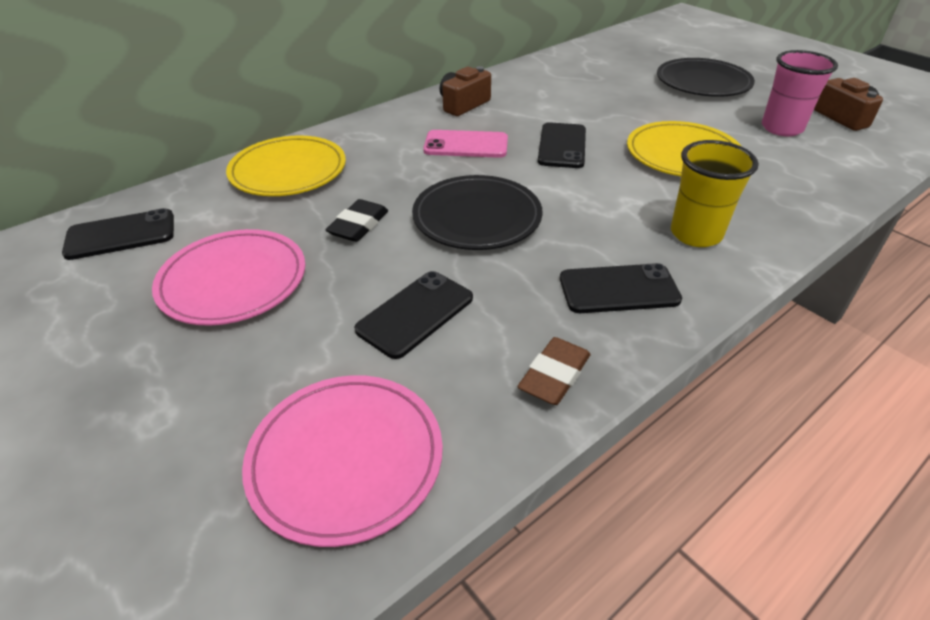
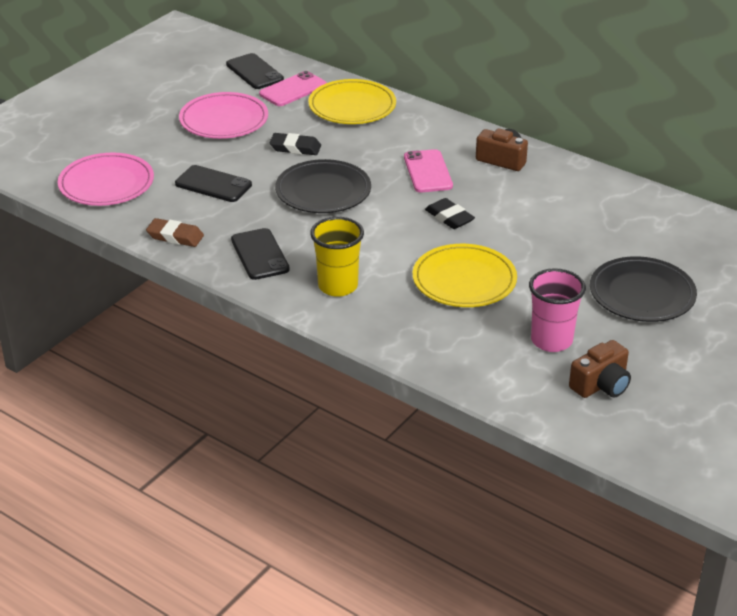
camera: 75 degrees right, 5 degrees down
(205, 208) = (293, 89): none -> pink phone
(562, 146) = (449, 217): black phone -> black eraser

